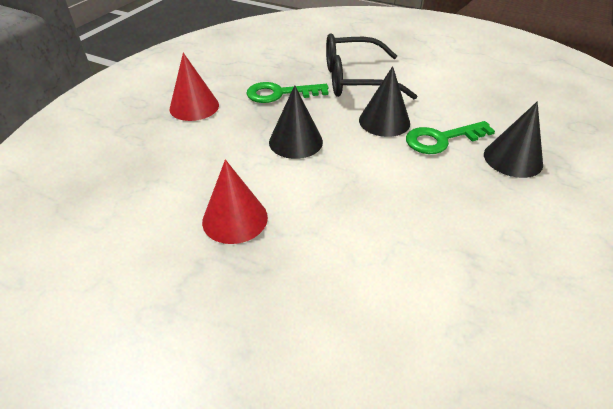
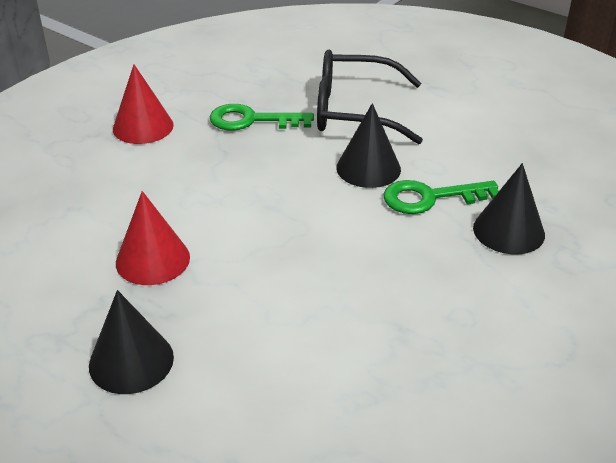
camera: 10 degrees right, 5 degrees down
(295, 141) = (250, 181): black cone -> black cone (131, 361)

